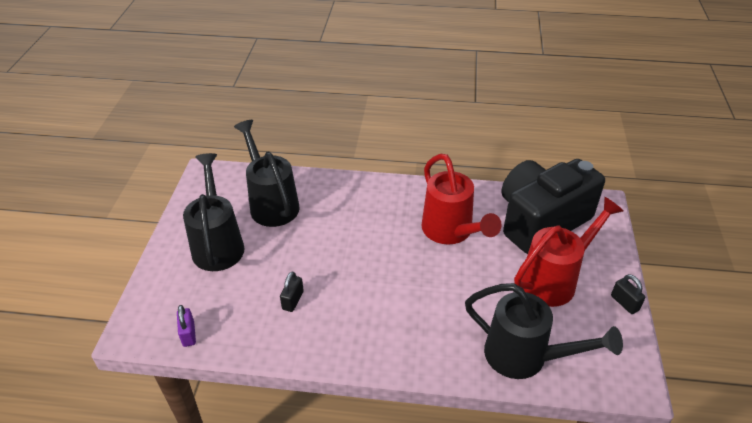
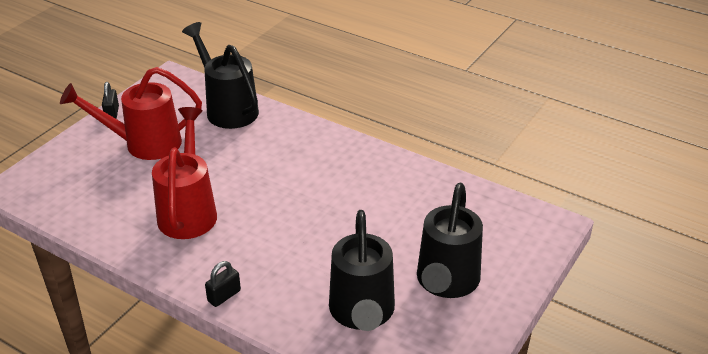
camera: 155 degrees left, 5 degrees down
(188, 334) = (497, 205): purple padlock -> none
(293, 300) = (388, 201): black padlock -> black padlock (224, 296)
(541, 221) = (91, 191): black camera -> none

